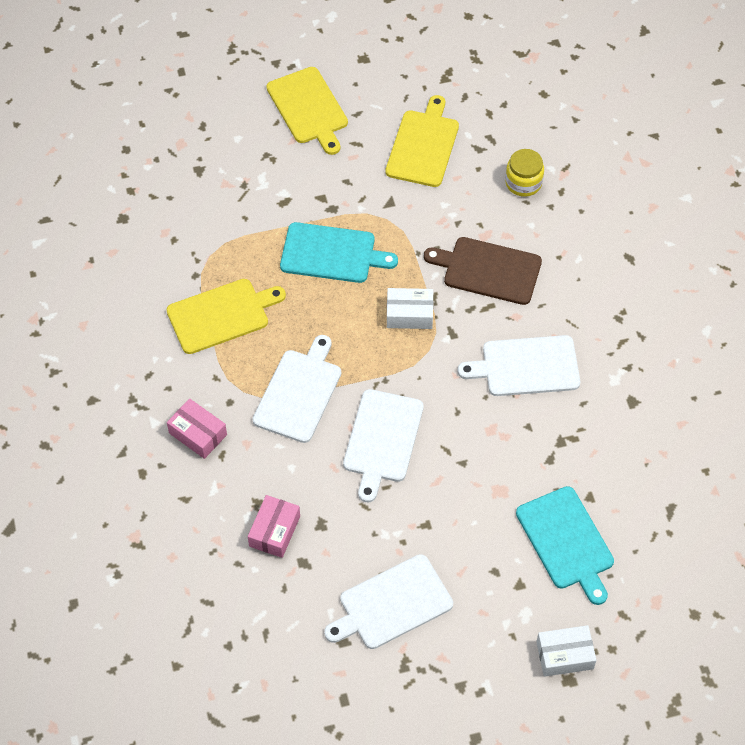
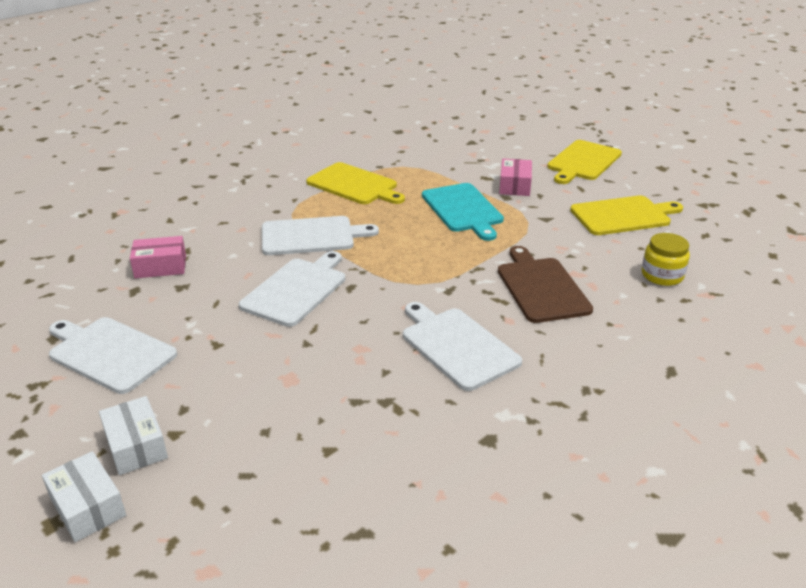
camera: 60 degrees right, 25 degrees down
(198, 434) = (235, 207): pink box -> pink box (514, 186)
(382, 440) = (296, 290): white cutting board -> white cutting board turned 135 degrees clockwise
(409, 314) = (445, 262): white box -> white box (136, 445)
(566, 541) = (254, 452): turquoise cutting board -> none

